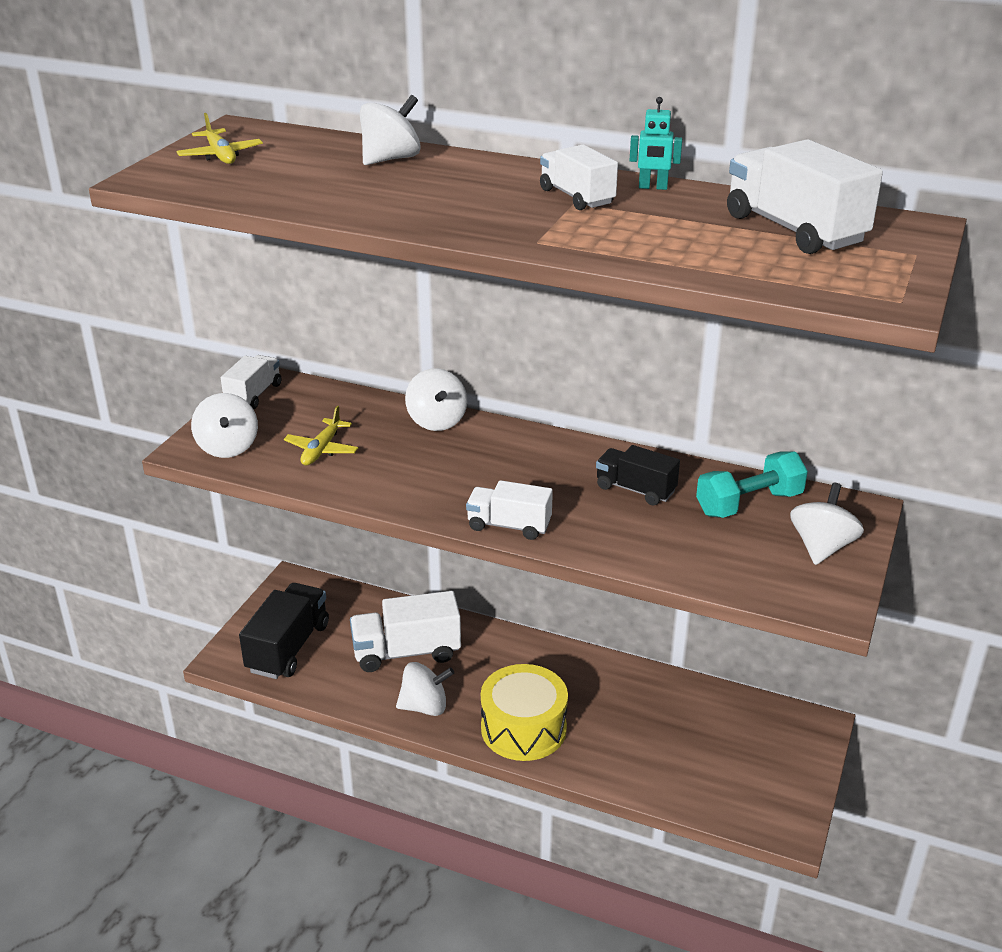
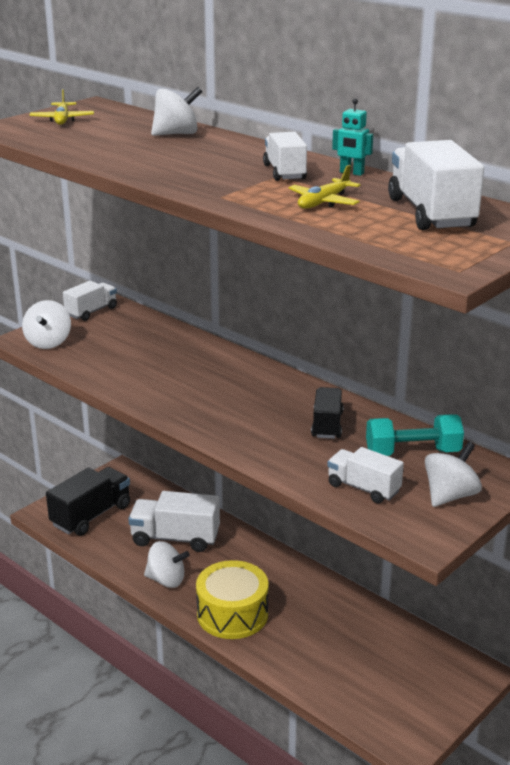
camera: 20 degrees right, 5 degrees down
(321, 450) = (112, 355): yellow plane -> yellow plane (323, 202)
(436, 421) = (209, 351): white spinning top -> none
(509, 526) = (209, 431): white truck -> white truck (363, 488)
(635, 490) = (327, 425): black truck -> black truck turned 45 degrees clockwise

